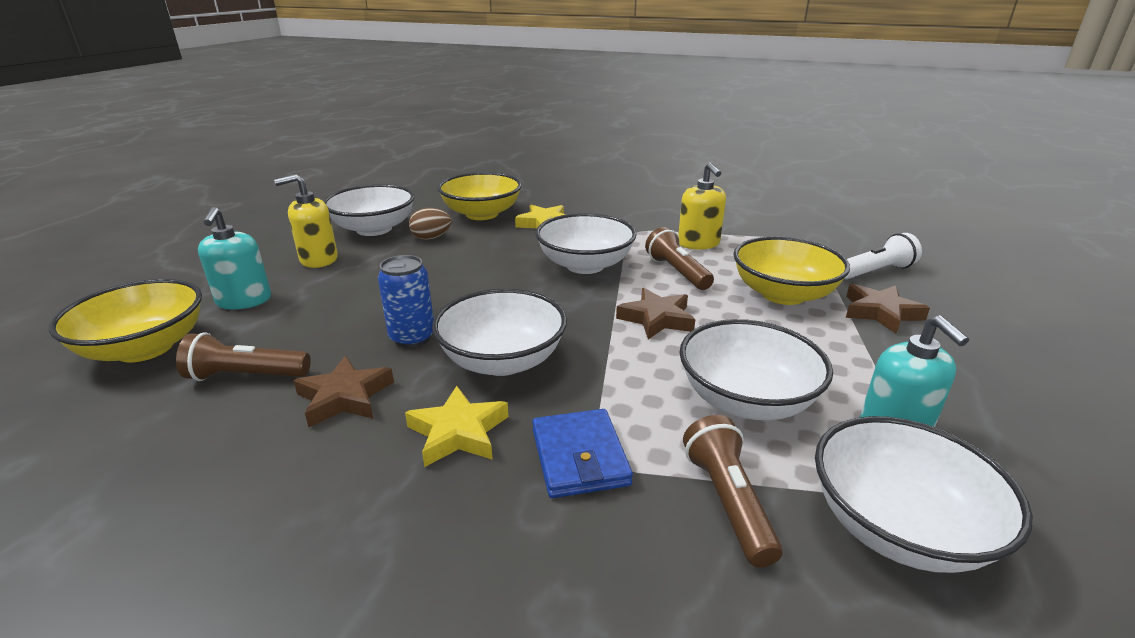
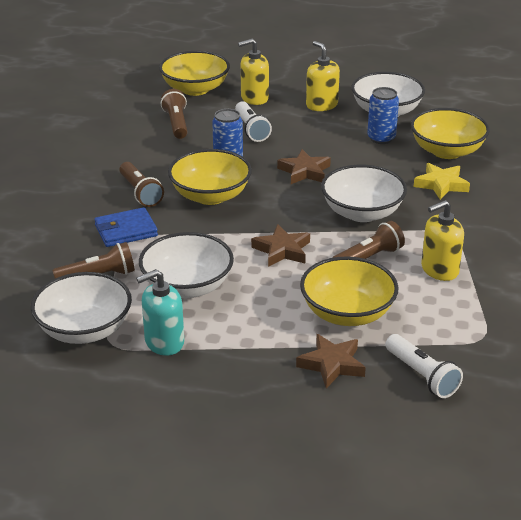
camera: 80 degrees right, 5 degrees up
(244, 301) = (254, 98): turquoise soap dispenser -> yellow soap dispenser
(335, 311) = (251, 129): none -> white flashlight
(345, 397) = (164, 155): brown star -> brown star (304, 171)
(431, 238) = (381, 138): brown egg -> blue can
(458, 432) = (140, 193): yellow star -> brown flashlight
(502, 360) = (210, 196): white bowl -> yellow bowl

